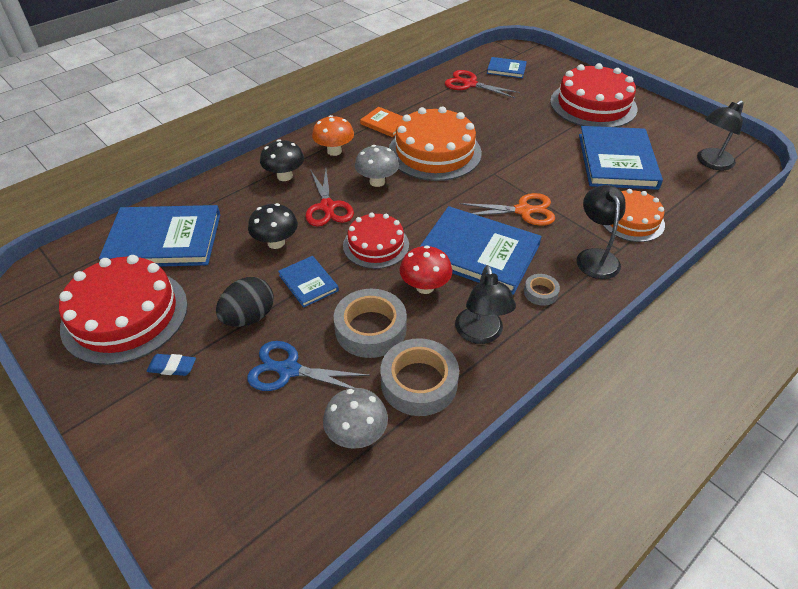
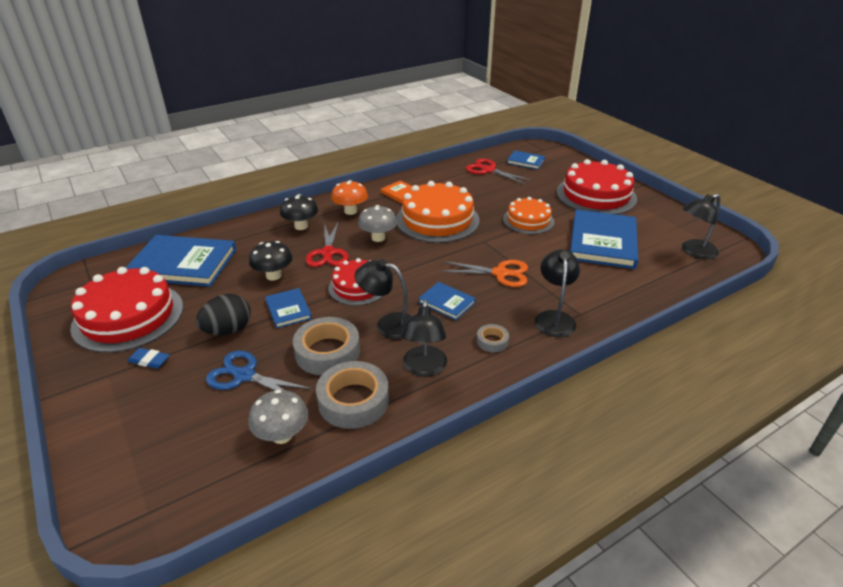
camera: 10 degrees right, 10 degrees down
(425, 287) = (388, 324): red mushroom -> black lamp
(478, 252) = (447, 302): blue book -> blue book, size x0.49
(631, 220) = (600, 291): orange cake -> orange cake (528, 220)

